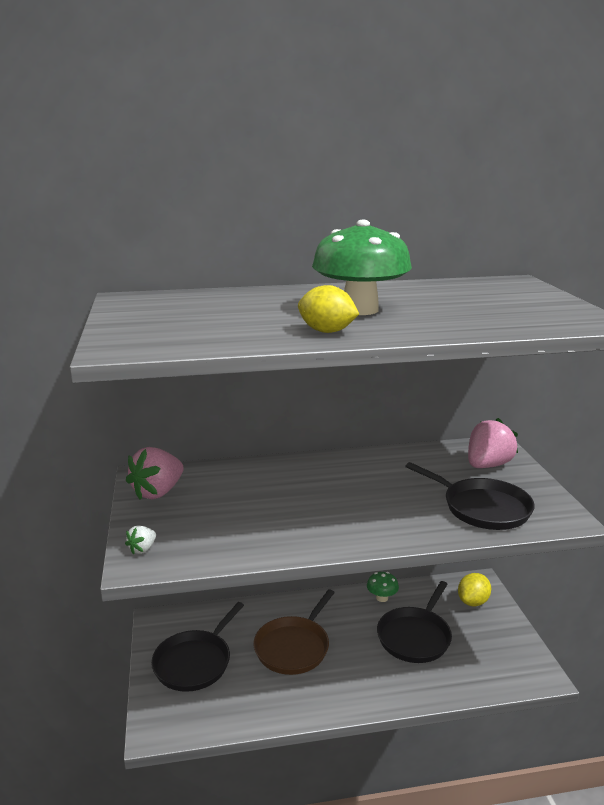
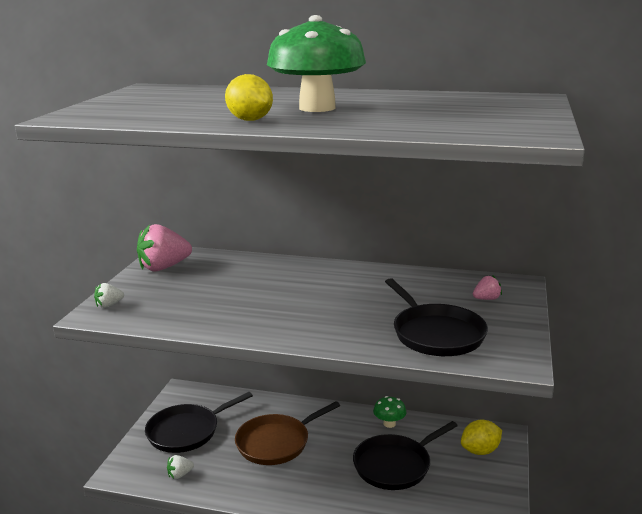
camera: 25 degrees right, 0 degrees up
(222, 711) = (180, 475): none -> white strawberry
(488, 465) = (486, 299): pink strawberry -> pink strawberry, size x0.48

